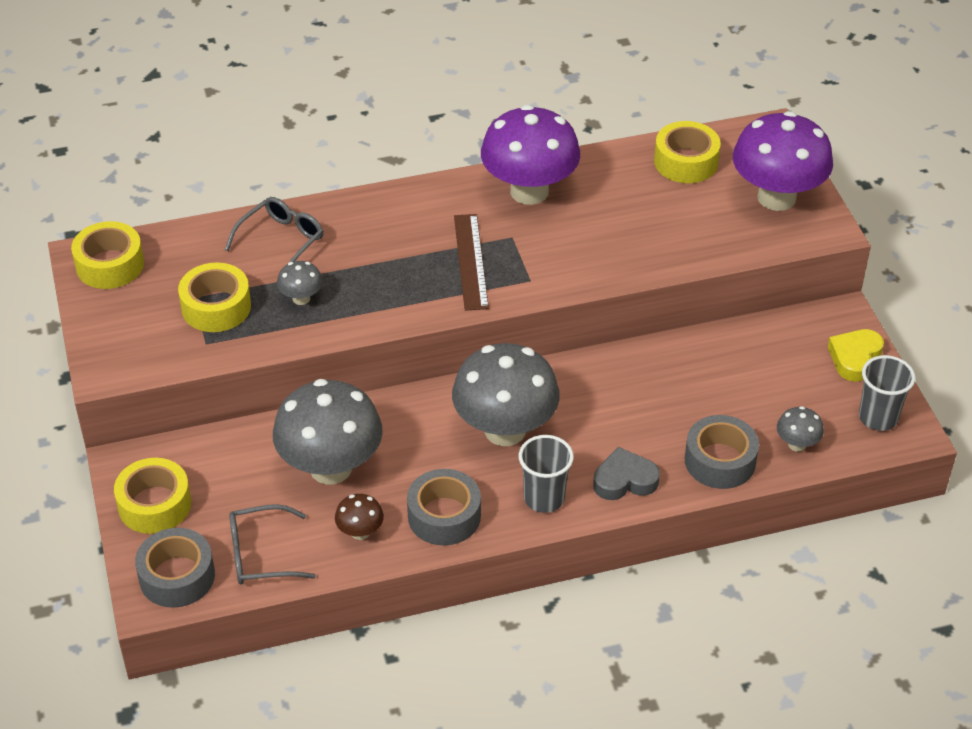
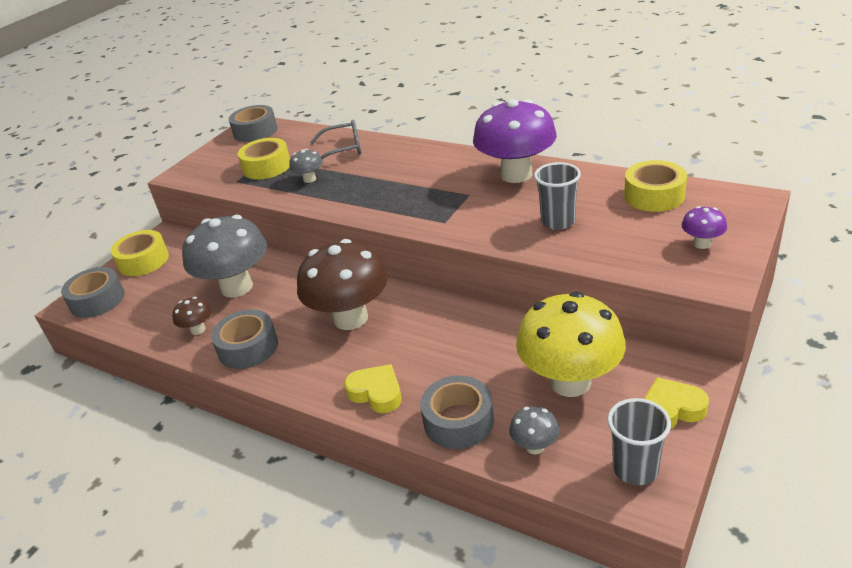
camera: 50 degrees right, 10 degrees down
(110, 265) = (255, 131): yellow tape -> grey tape
(261, 554) = (142, 312): grey glasses -> none
(471, 261) = (425, 197): brown ruler -> none
(505, 430) = (350, 318): grey mushroom -> brown mushroom
(544, 498) = (313, 372): grey cup -> grey cup (558, 221)
(624, 480) = (376, 393): grey heart -> yellow heart
(763, 378) = (570, 382): none -> yellow mushroom
(776, 197) = (701, 244): purple mushroom -> purple mushroom, size x0.44

